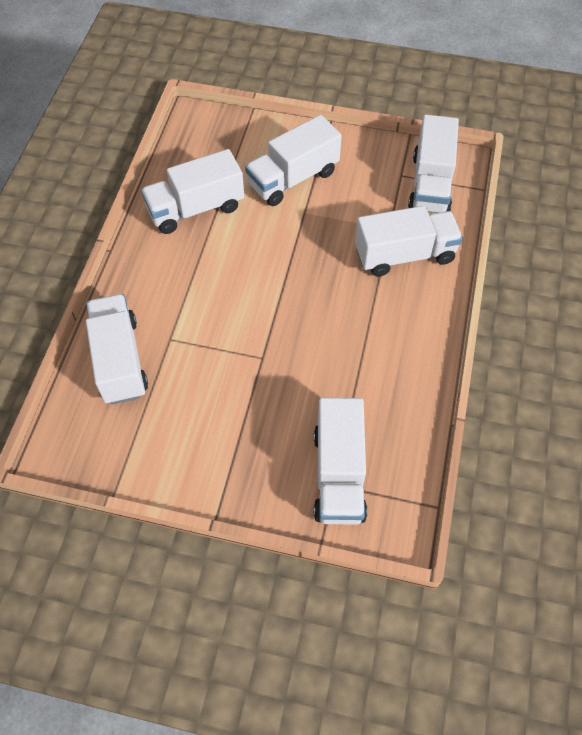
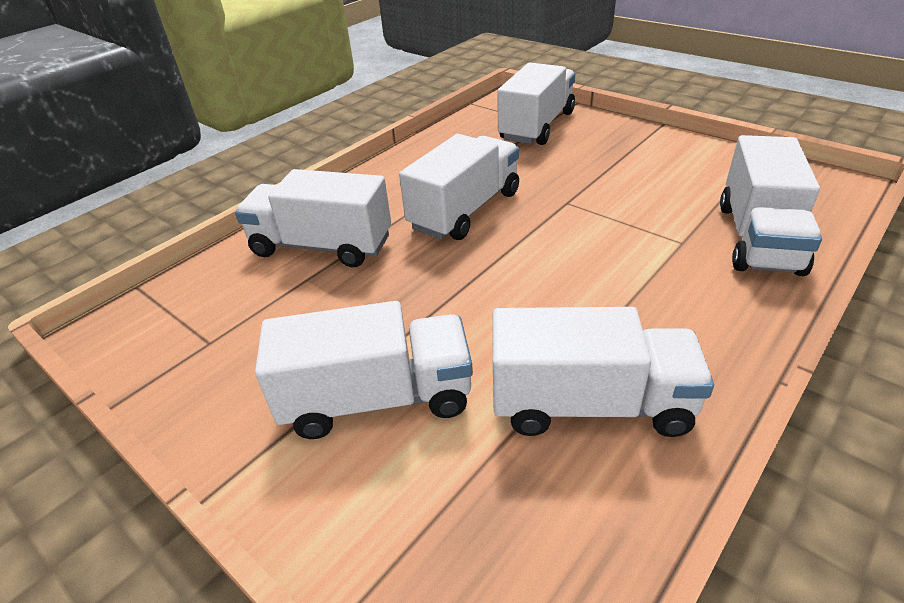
camera: 150 degrees left, 20 degrees down
(430, 184) = (188, 315): white truck -> white truck (465, 210)

